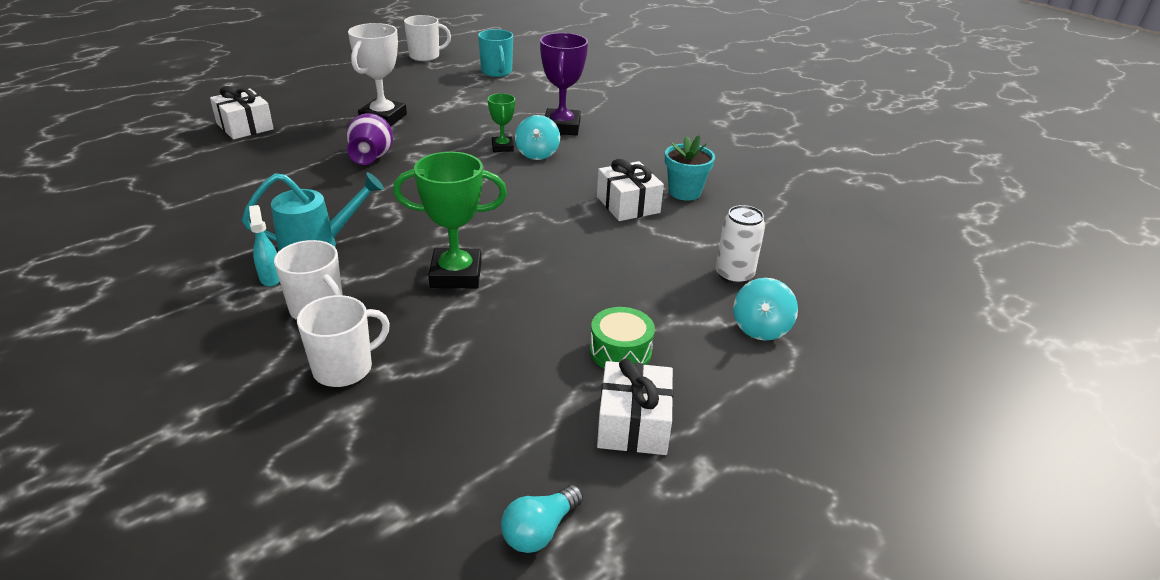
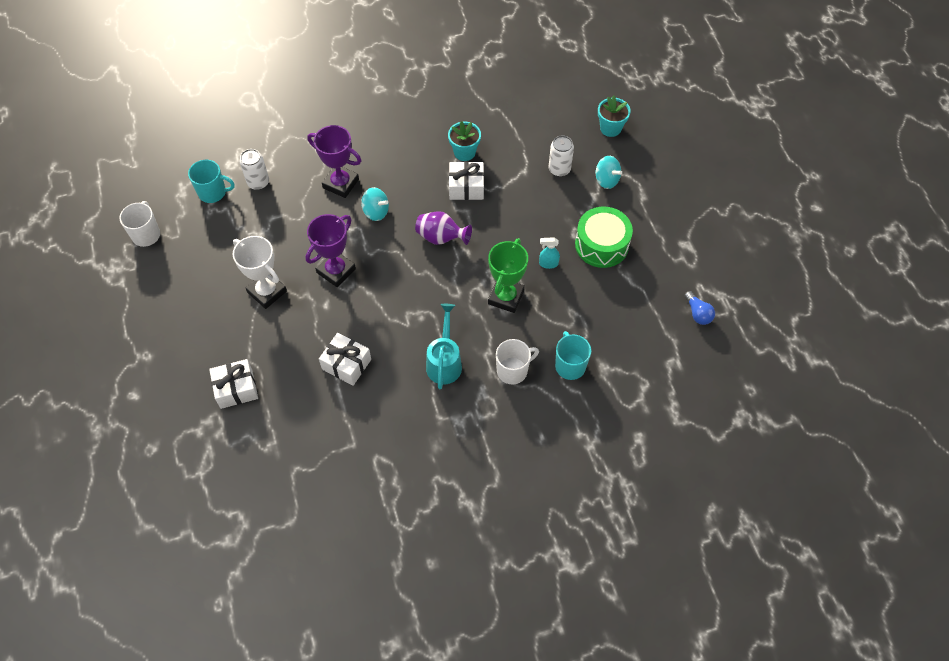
camera: 65 degrees left, 25 degrees up
(271, 278) = (471, 391): turquoise spray bottle -> turquoise spray bottle (548, 263)
(344, 368) = (570, 365): white mug -> turquoise mug
(372, 158) = (335, 312): purple vase -> purple vase (441, 238)
(433, 147) = (336, 271): none -> purple trophy
(502, 147) = (356, 229): green trophy -> none
(526, 88) = (258, 182): none -> white can
(540, 530) = (697, 313): turquoise light bulb -> blue light bulb
(620, 351) = (601, 245): green drum -> green drum, size x1.65
(633, 423) = (651, 259): white gift -> white gift (346, 364)
(870, 310) = (610, 128): none -> turquoise flower pot

